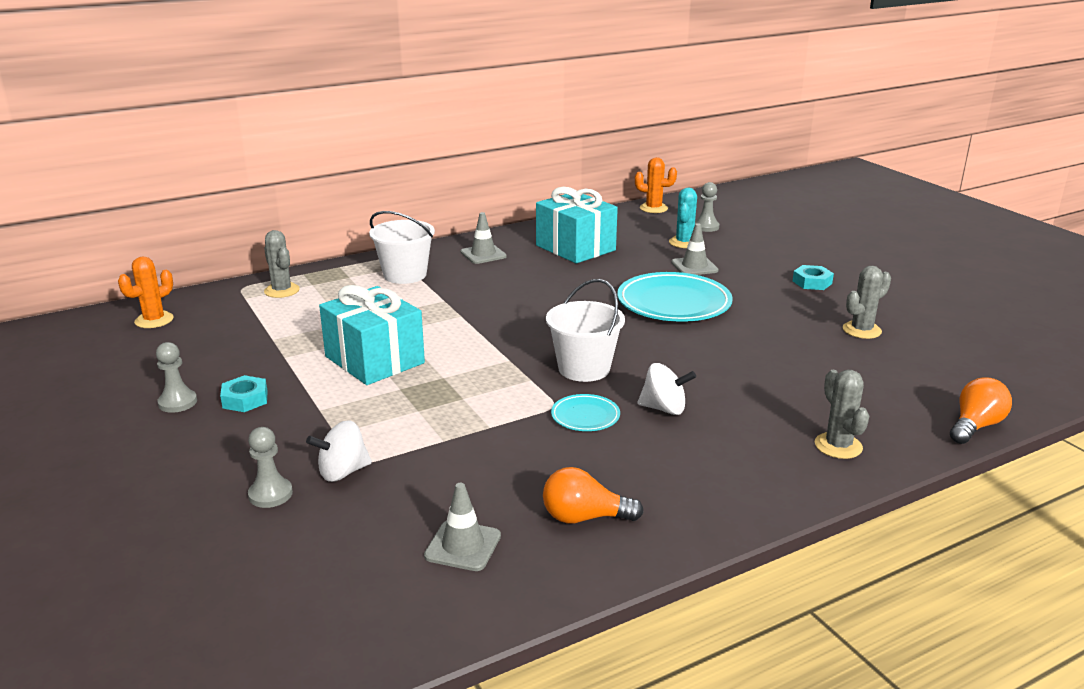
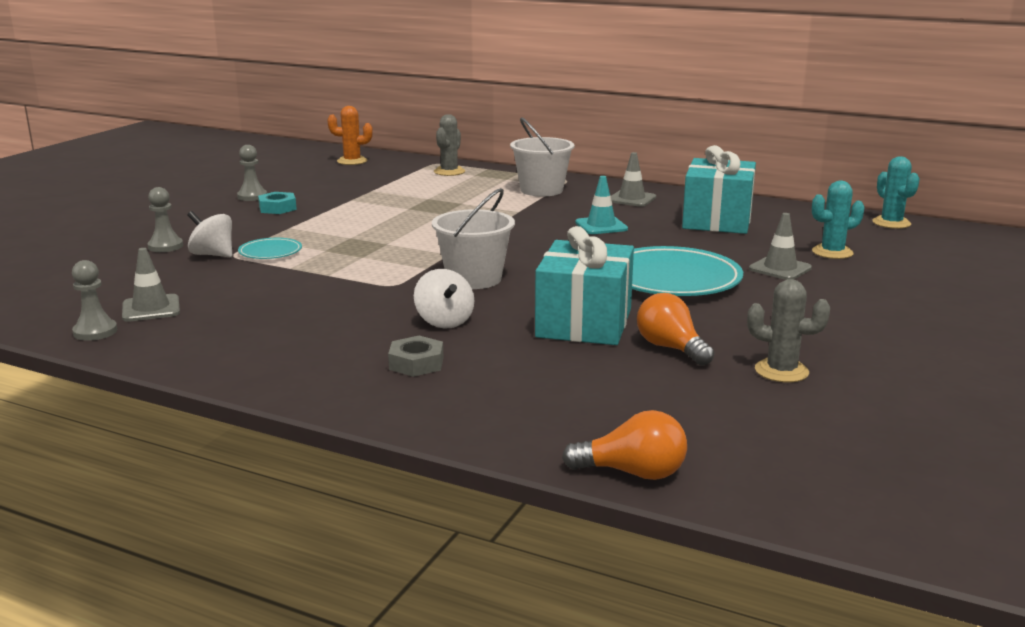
camera: 55 degrees right, 5 degrees down
(374, 360) = (383, 220): turquoise gift -> turquoise gift (584, 323)
(529, 285) = (601, 226): none -> turquoise traffic cone
(584, 517) = (226, 334): orange light bulb -> orange light bulb (671, 348)
(585, 416) = (388, 298): turquoise plate -> turquoise plate (270, 252)
(653, 208) = (891, 223): orange cactus -> turquoise cactus
(706, 227) = (899, 251): grey pawn -> grey pawn (95, 332)
(738, 445) = (416, 363): none -> grey nut
(812, 282) = (863, 324): turquoise nut -> none
(838, 446) = (476, 406): grey cactus -> none

